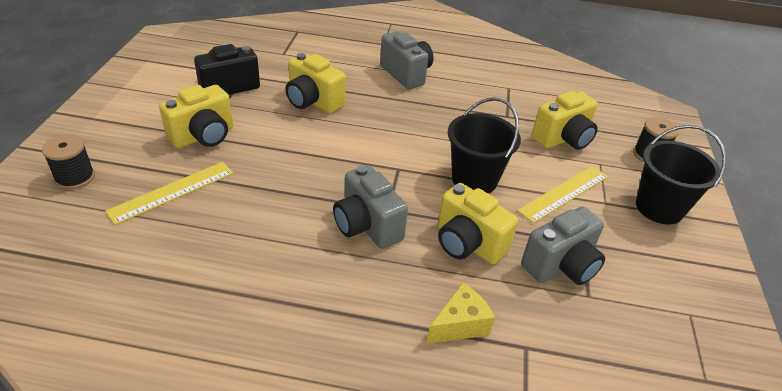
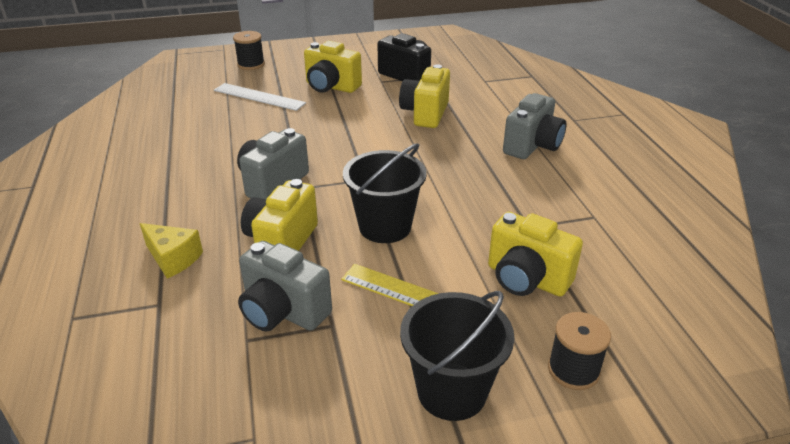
camera: 70 degrees right, 5 degrees down
(172, 192) = (259, 97): yellow ruler -> white ruler

